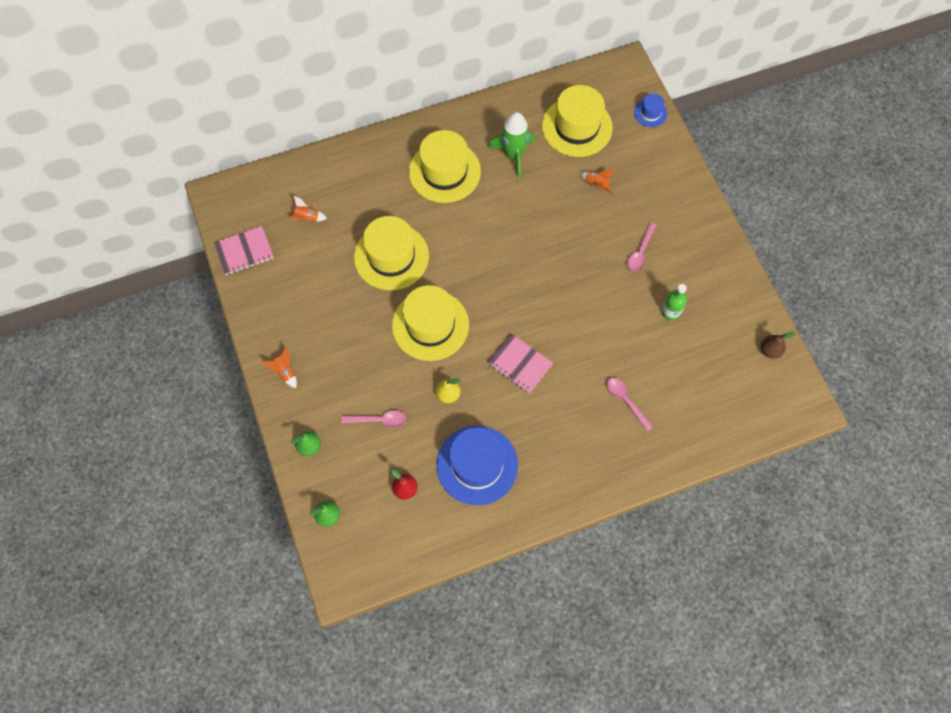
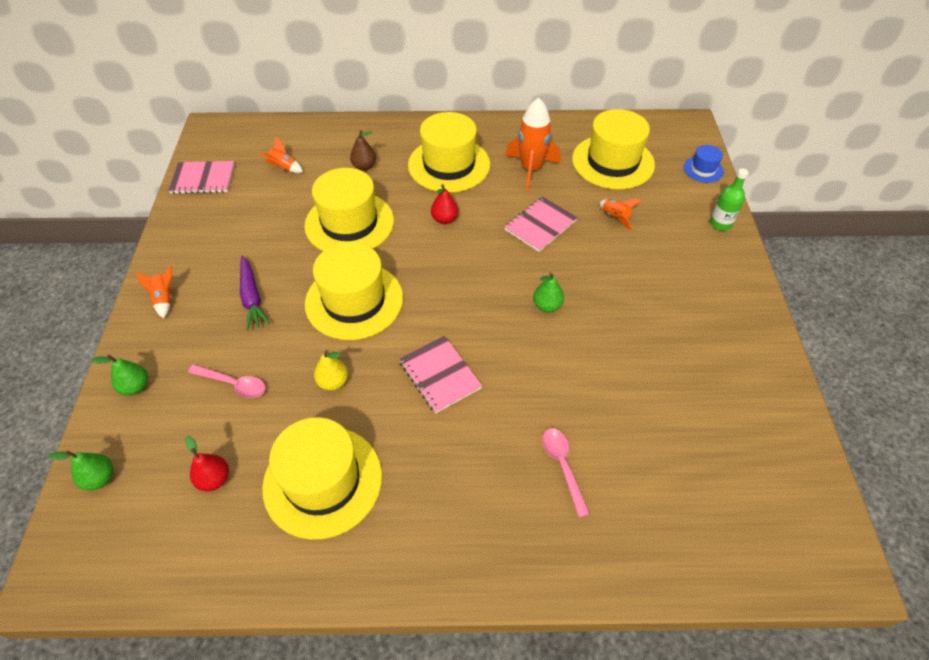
camera: 20 degrees right, 15 degrees down
(351, 348) = (252, 298): none -> purple carrot
(465, 228) = (444, 219): none -> red pear
(477, 465) = (323, 481): blue hat -> yellow hat
(513, 155) = (531, 169): green rocket -> orange rocket
(542, 210) = (540, 225): none -> pink notebook
(573, 283) = (547, 306): none -> green pear
(640, 252) = (645, 297): pink spoon -> none
(670, 312) = (663, 375): green bottle -> green bottle (720, 224)
(770, 350) = (797, 466): brown pear -> brown pear (364, 166)

